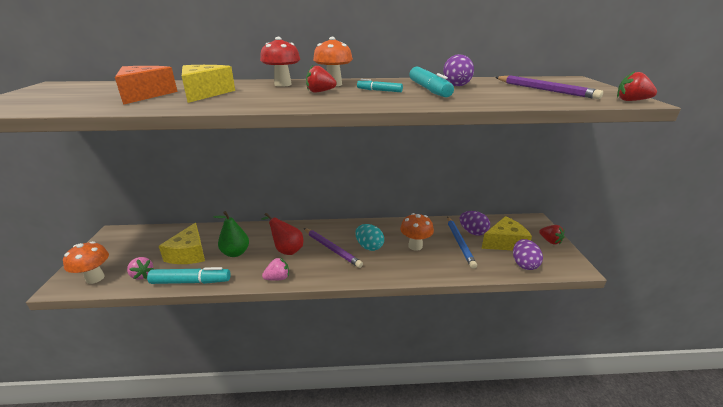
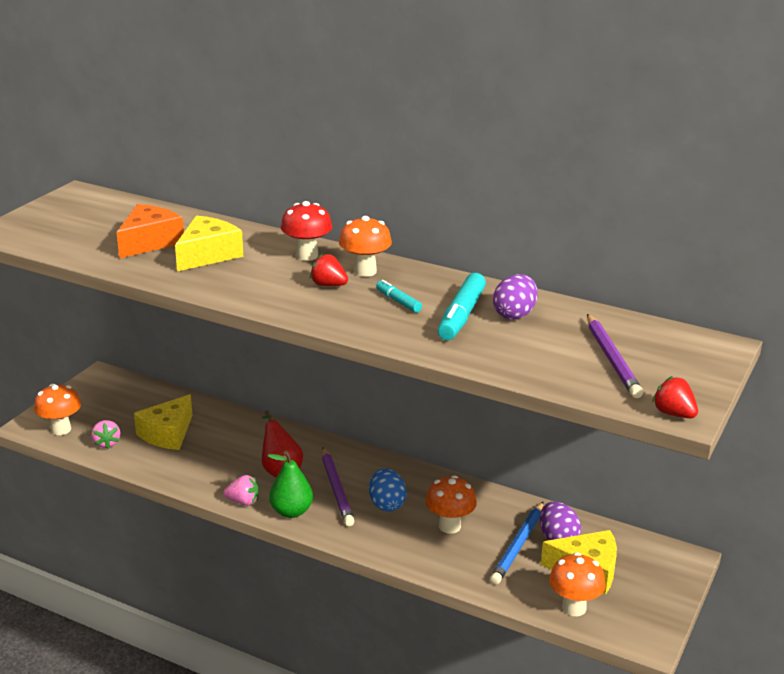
camera: 30 degrees right, 0 degrees up
(191, 282) = (150, 470): turquoise marker -> none
(235, 253) = (219, 452): green pear -> green pear (291, 511)
(369, 247) = (387, 504): turquoise egg -> blue egg
(524, 264) = (574, 608): purple egg -> orange mushroom
(550, 241) = (662, 595): red strawberry -> none

